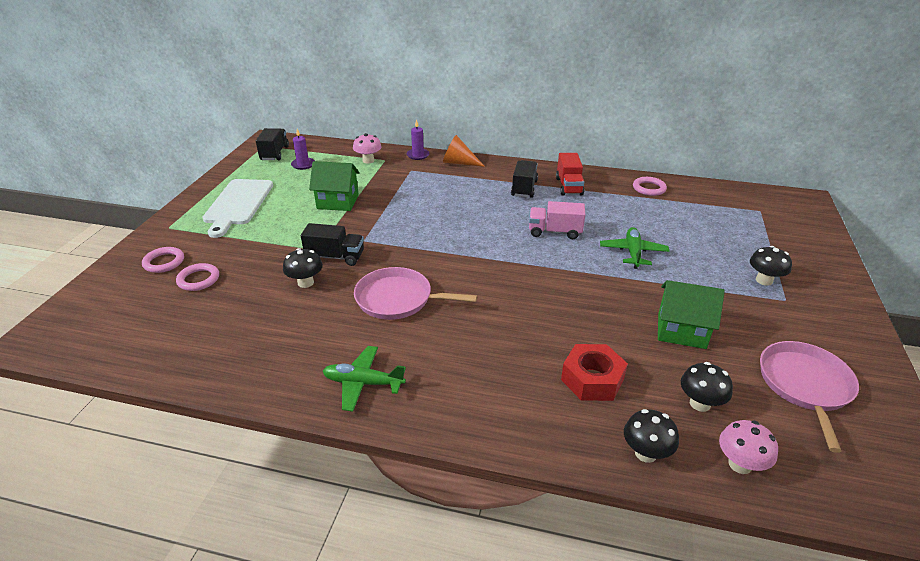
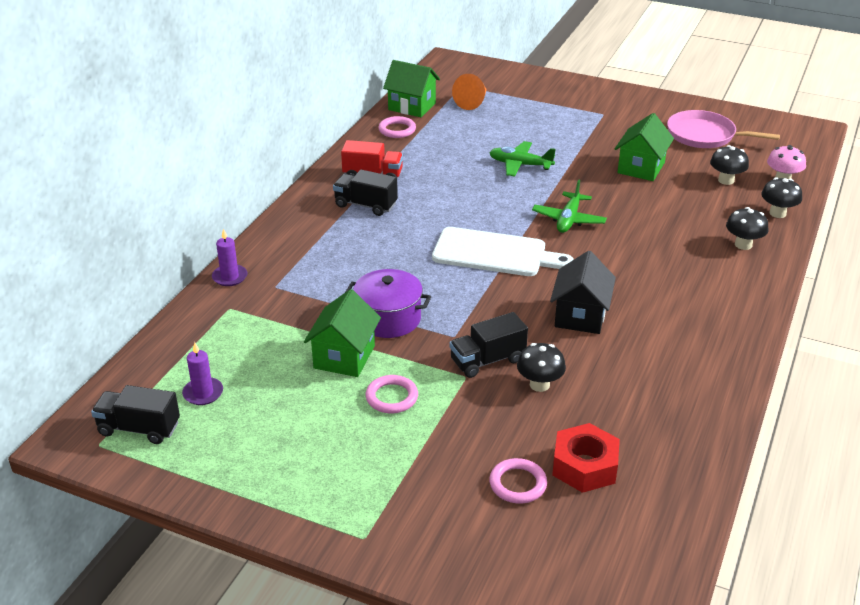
camera: 80 degrees left, 0 degrees up
(164, 262) = (467, 527): pink ring -> pink ring (391, 397)
(238, 204) = (313, 461): white cutting board -> white cutting board (495, 253)
(335, 257) = (487, 360): black truck -> black truck turned 135 degrees counterclockwise
(363, 383) = (711, 344): green plane -> green plane (568, 219)
(368, 160) = (223, 324): pink mushroom -> none
(381, 213) = (388, 319): none -> purple pot
(398, 299) = (580, 316): pink pan -> black house
(459, 163) = (272, 244): orange cone -> orange cone (473, 102)
(554, 232) = (470, 201): pink truck -> none
(592, 379) = (701, 221): red nut -> red nut (584, 466)
(695, 191) = (412, 106): none -> green house
(764, 280) = (575, 115): black mushroom -> black mushroom (743, 245)

